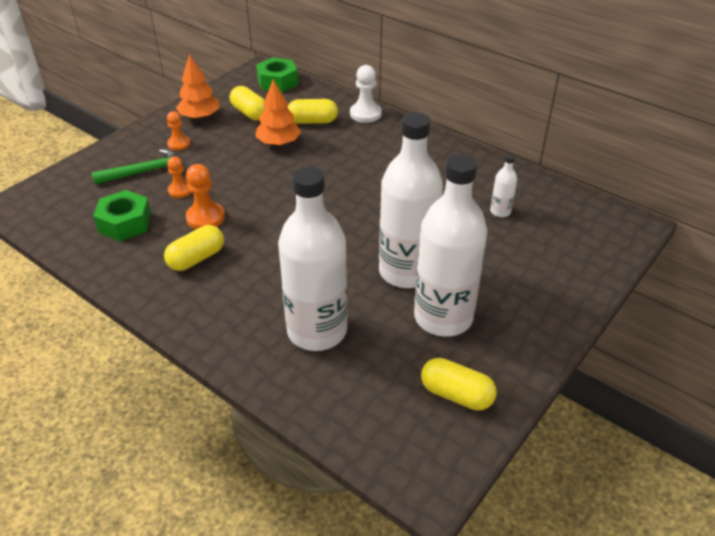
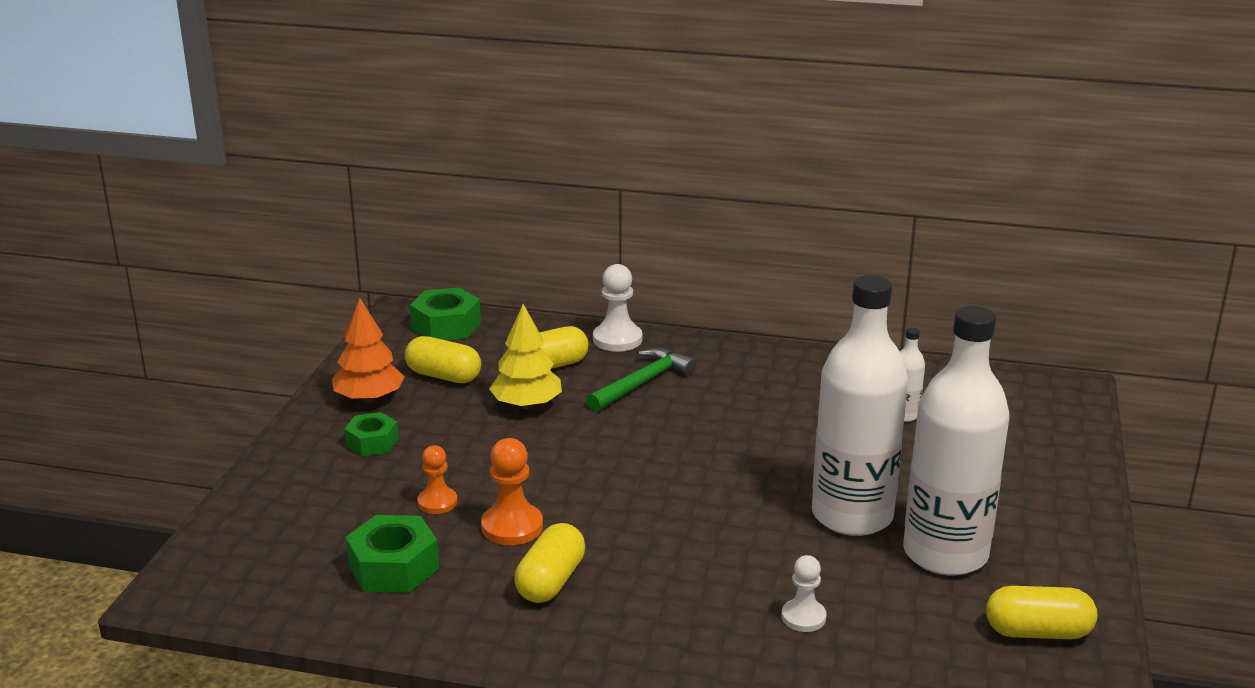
camera: 25 degrees left, 15 degrees down
(144, 172) = (355, 492): green hammer -> green hammer (642, 383)
(179, 144) = (372, 442): orange pawn -> green nut
(278, 143) = (527, 405): orange tree -> yellow tree
(317, 331) = (803, 617): white bottle -> white pawn

